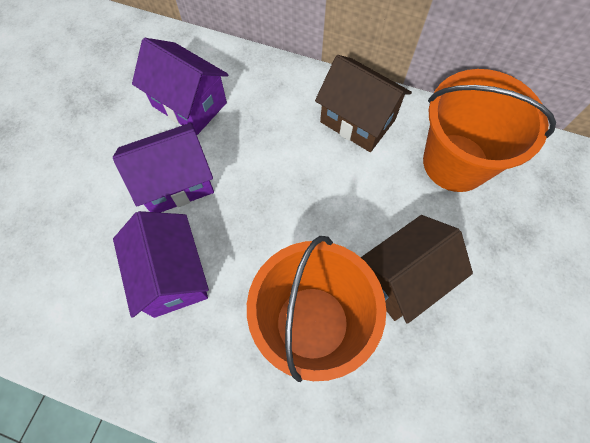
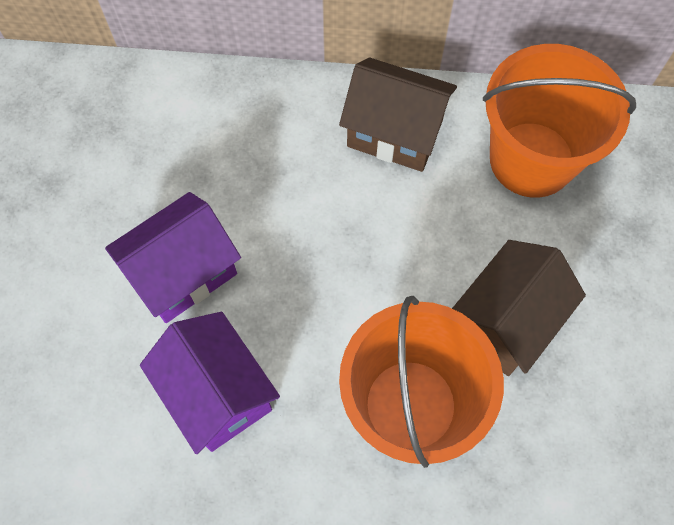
camera: 15 degrees left, 0 degrees up
(189, 104) = (166, 163): purple house -> none

